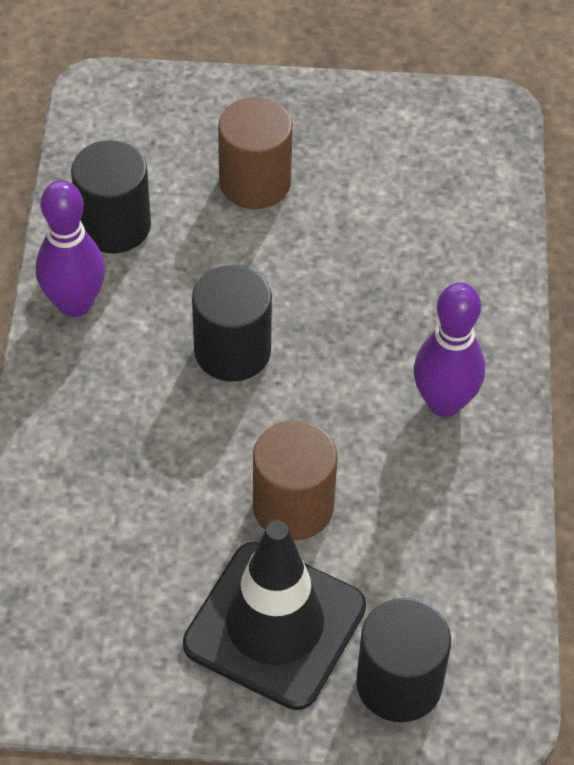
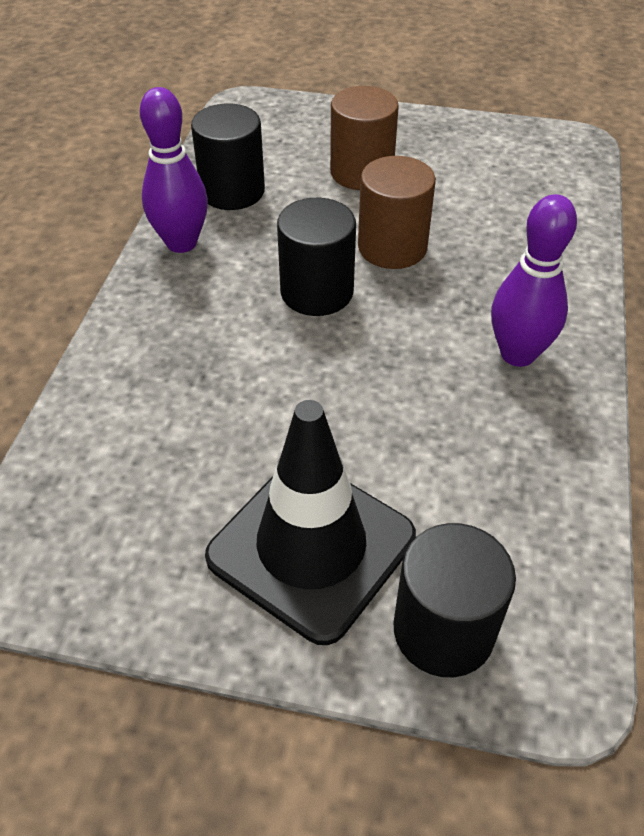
camera: 10 degrees right, 5 degrees down
(293, 506) = (351, 430): brown cylinder -> brown cylinder (392, 247)

